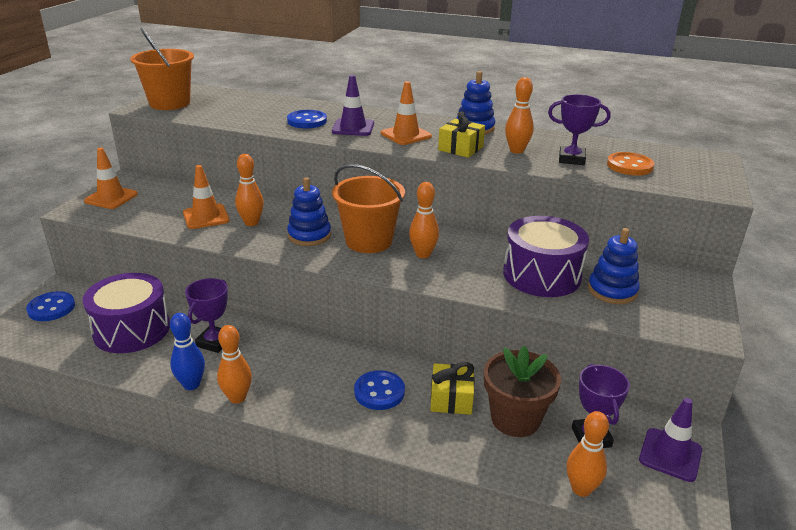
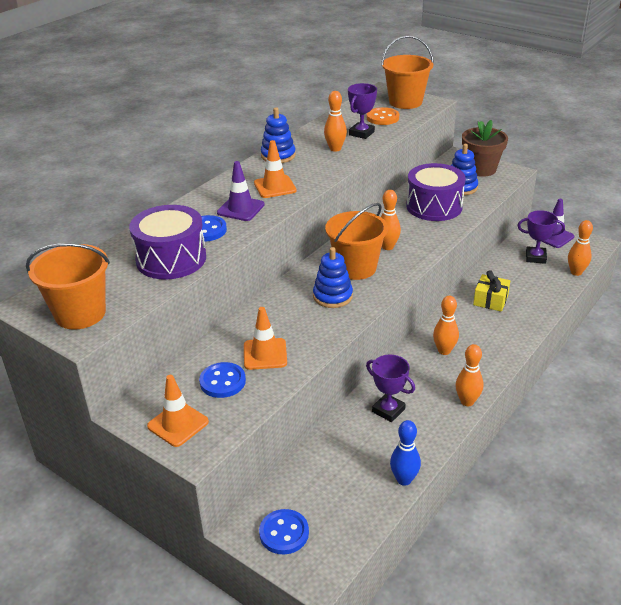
camera: 70 degrees left, 5 degrees up
(132, 330) = (349, 466): purple drum -> purple drum (171, 259)
(191, 384) = (444, 427): blue bowling pin -> blue bowling pin (404, 479)
(251, 223) = (292, 326): orange bowling pin -> orange bowling pin (444, 351)
(379, 392) = (476, 330): blue button -> blue button (222, 381)
(460, 148) = (318, 169): yellow gift -> none
(515, 419) = (515, 280): brown flower pot -> brown flower pot (481, 169)
(696, 174) = (405, 102): none -> orange bucket

